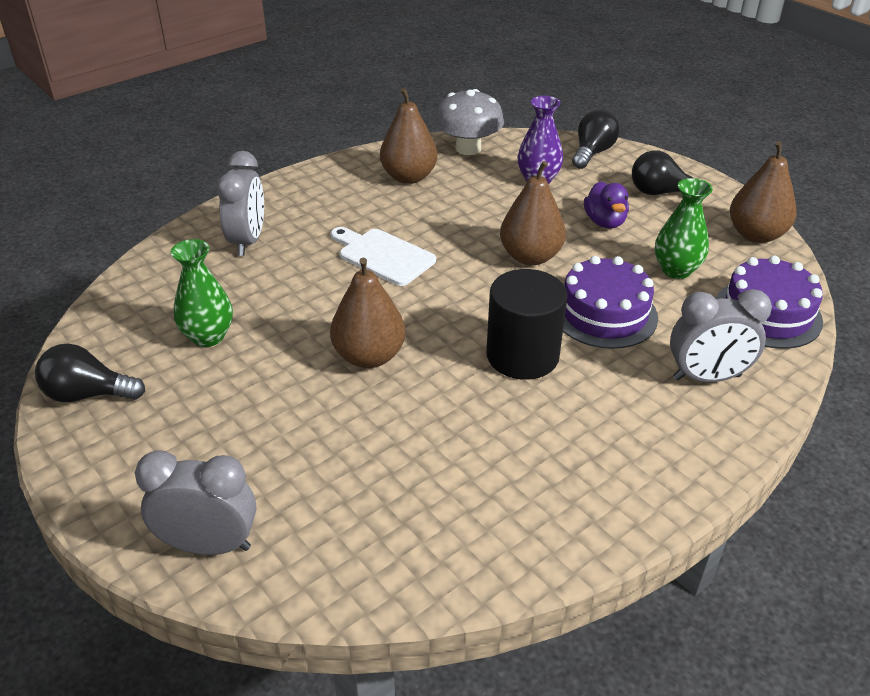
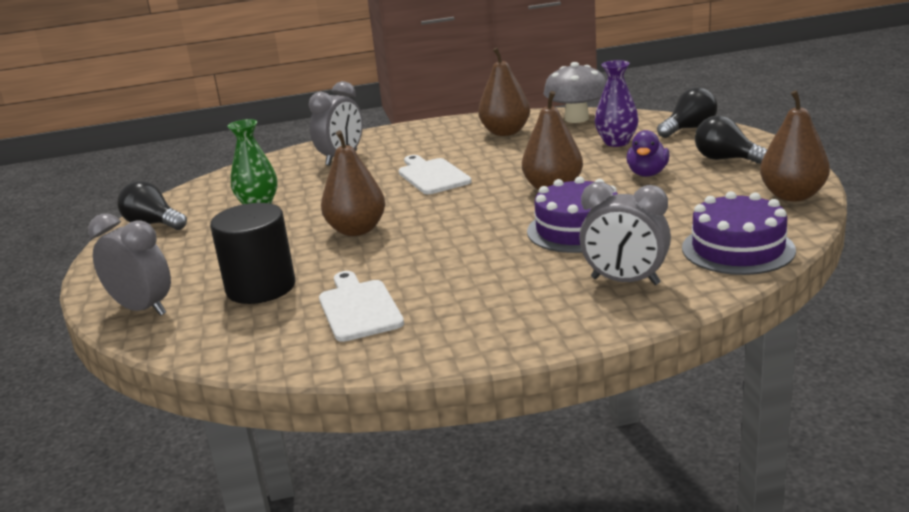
camera: 30 degrees right, 15 degrees down
(476, 478) = (358, 308): none -> white cutting board
(522, 355) = (476, 245): black cylinder -> black cylinder (261, 287)
(676, 270) = (679, 210): green vase -> none

